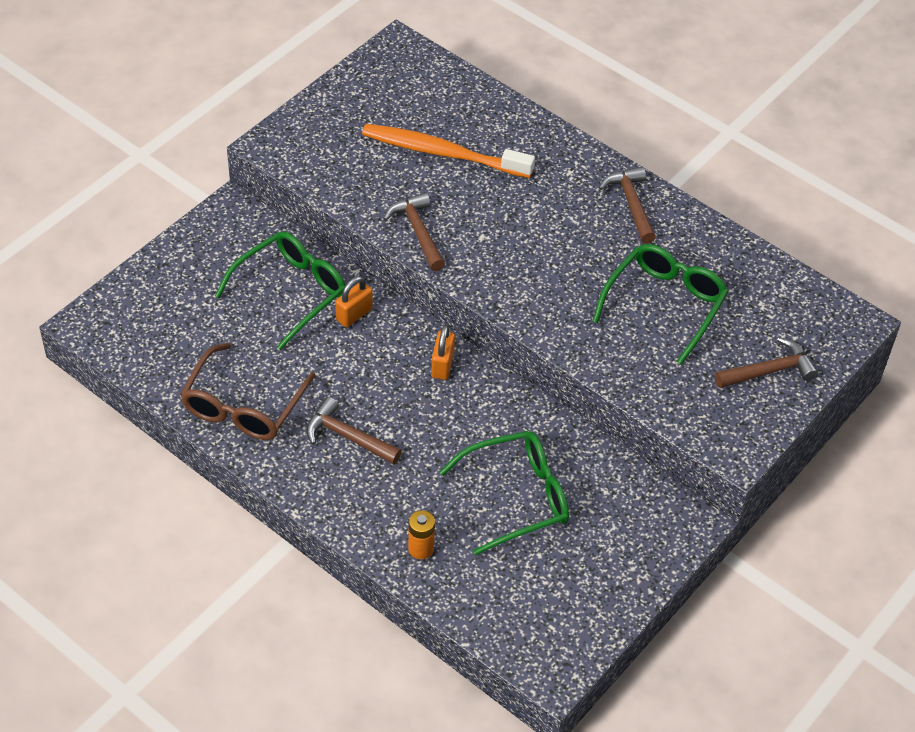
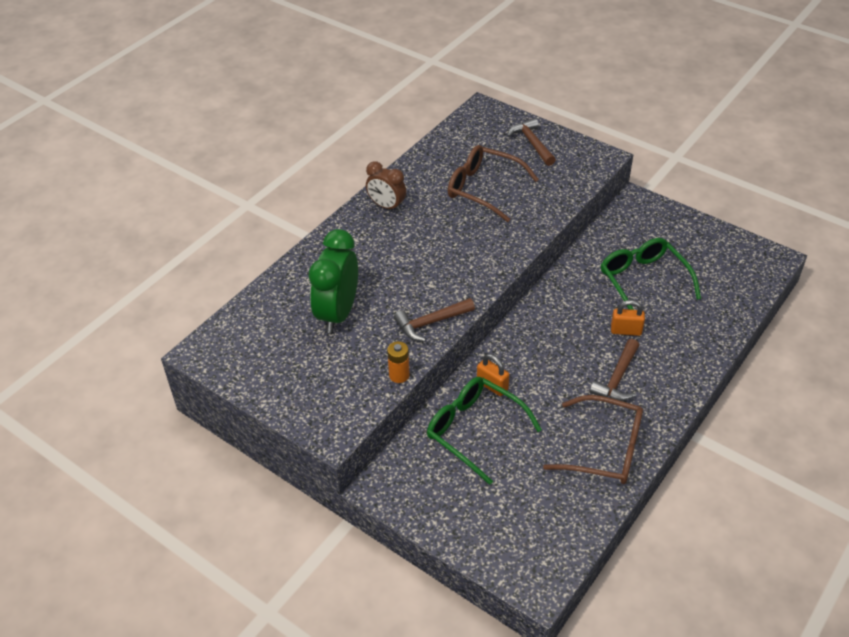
camera: 90 degrees left, 5 degrees down
(421, 548) = (704, 328): orange battery -> orange battery (399, 375)
(442, 365) = (533, 328): orange padlock -> orange padlock (626, 330)
(443, 153) = (338, 313): orange toothbrush -> green clock
(631, 204) = (387, 206): brown hammer -> brown clock
(664, 305) = (483, 189): green glasses -> brown glasses

